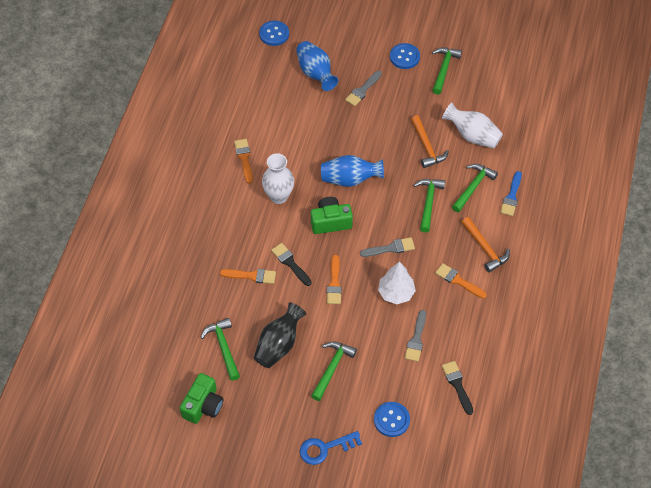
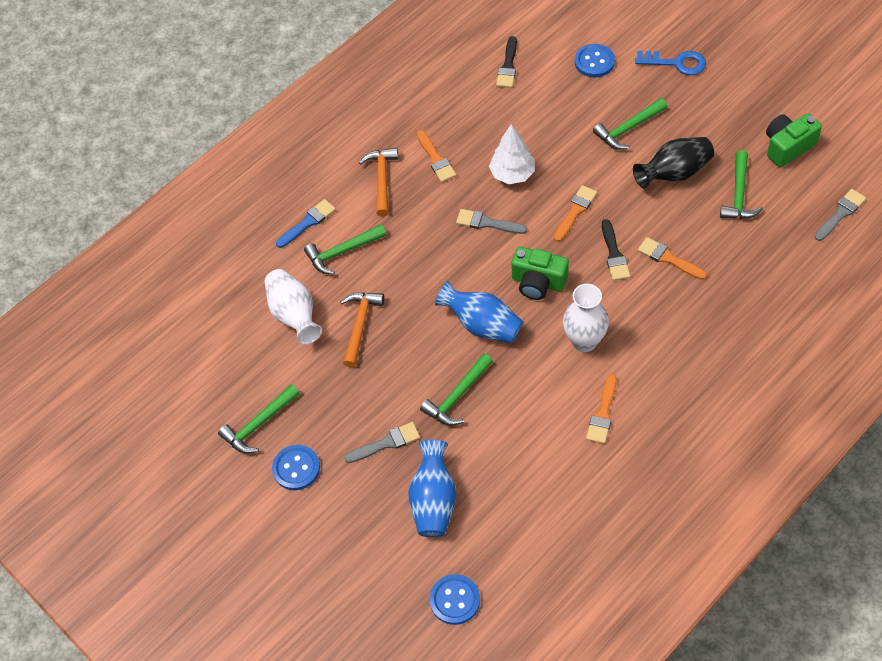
camera: 145 degrees left, 0 degrees up
(416, 339) = (521, 121): grey brush -> grey brush (840, 214)
(428, 202) = (407, 256): green hammer -> green hammer (457, 396)

